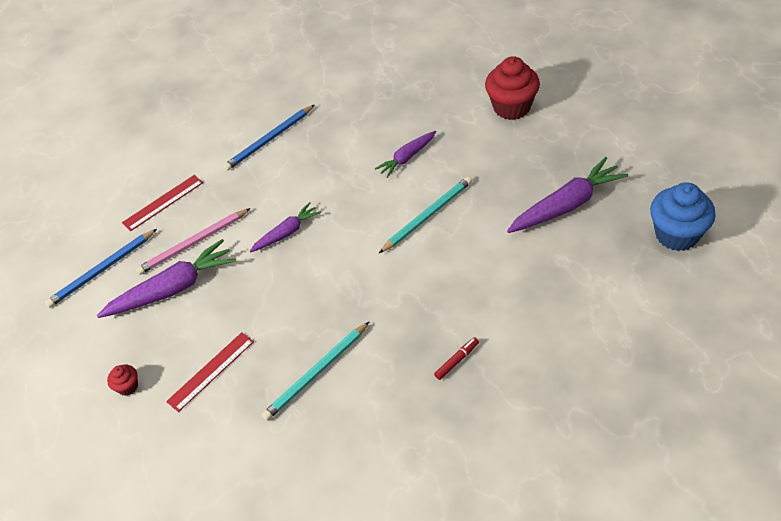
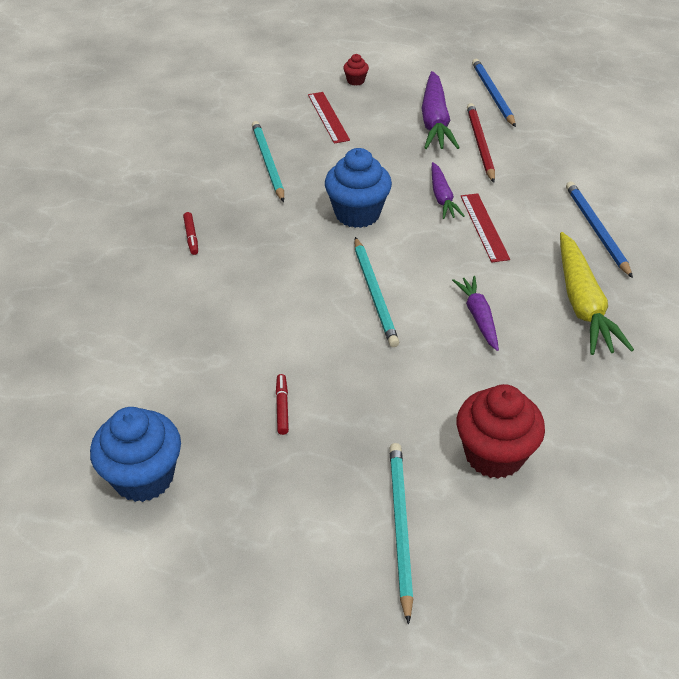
camera: 115 degrees right, 5 degrees down
(163, 202) = (552, 142): red ruler -> red ruler (484, 227)
(193, 243) = (480, 144): pink pencil -> red pencil
(345, 271) = (357, 213): none -> blue cupcake
(355, 119) = (582, 303): none -> yellow carrot
(566, 205) = (282, 407): purple carrot -> red marker
(592, 119) = (400, 527): none -> turquoise pencil

